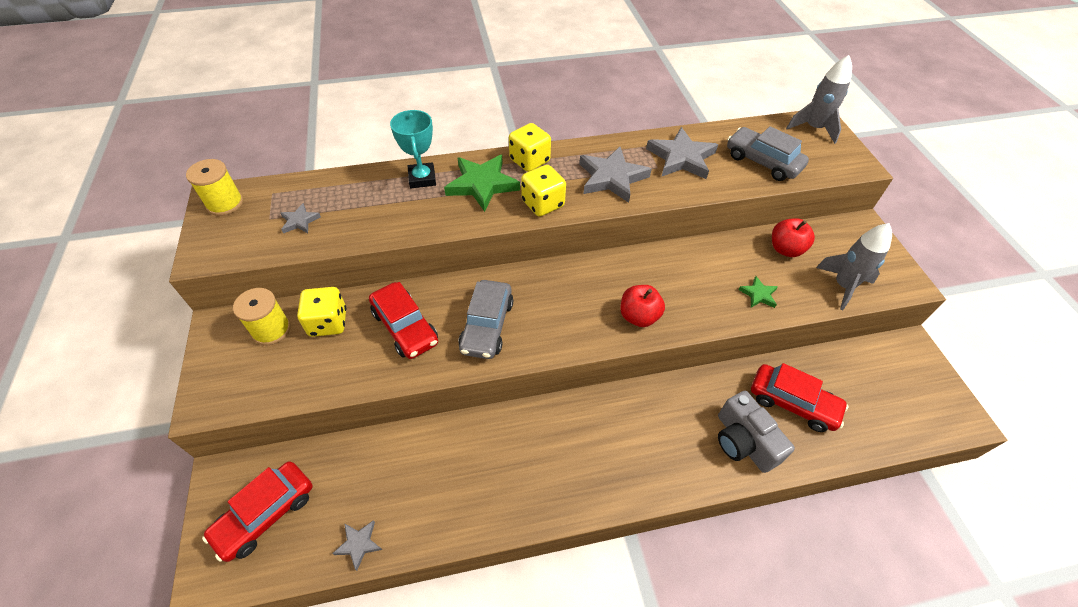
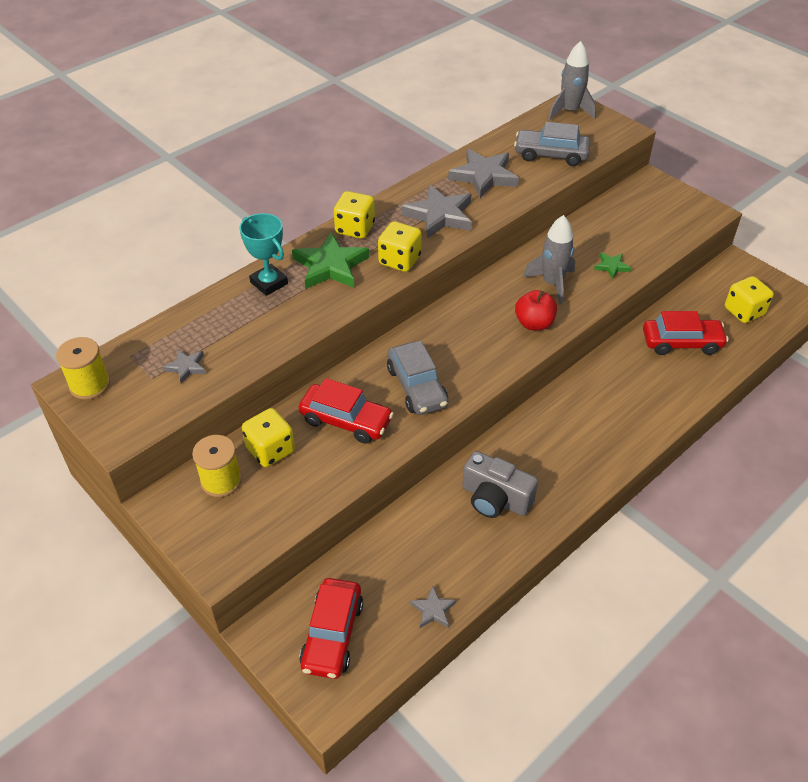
camera: 30 degrees left, 5 degrees down
(743, 441) = (666, 387): grey camera -> grey camera (495, 499)
(785, 249) = (606, 223): red apple -> none
(843, 286) = (667, 233): grey rocket -> grey rocket (552, 284)
(886, 402) = (744, 311): none -> yellow dice

